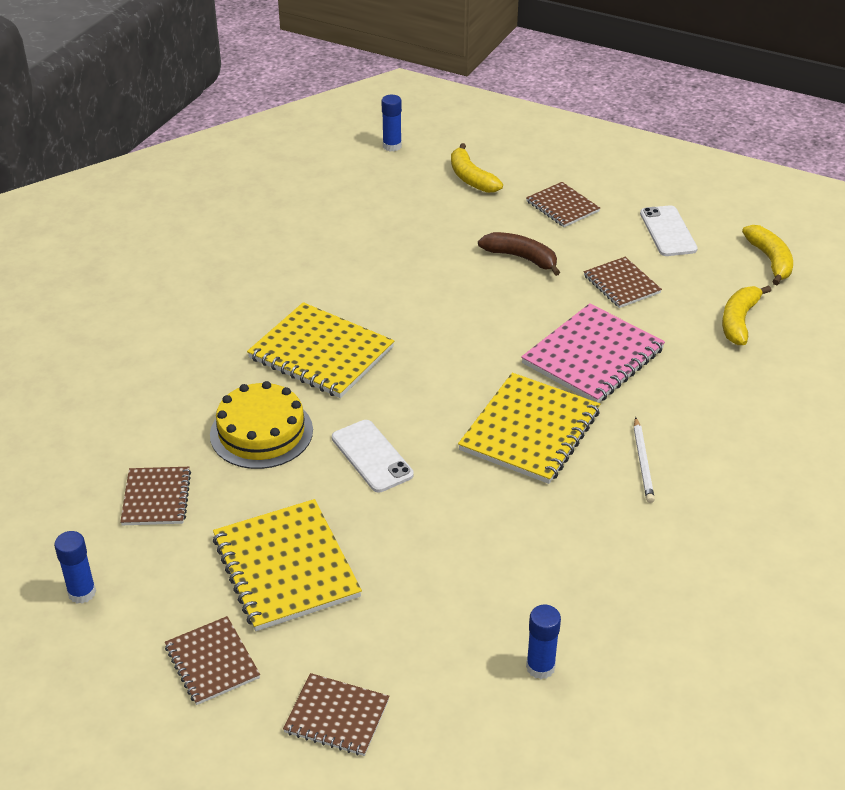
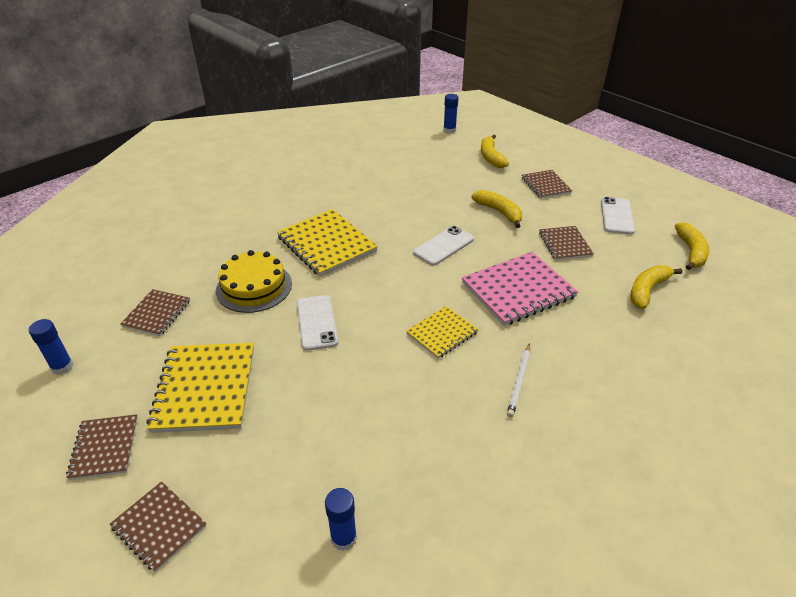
camera: 20 degrees right, 0 degrees up
(474, 320) = (444, 246): none -> white phone
(521, 258) = (499, 212): brown banana -> yellow banana
(530, 431) = (442, 333): yellow notebook -> yellow notebook, size x0.58

